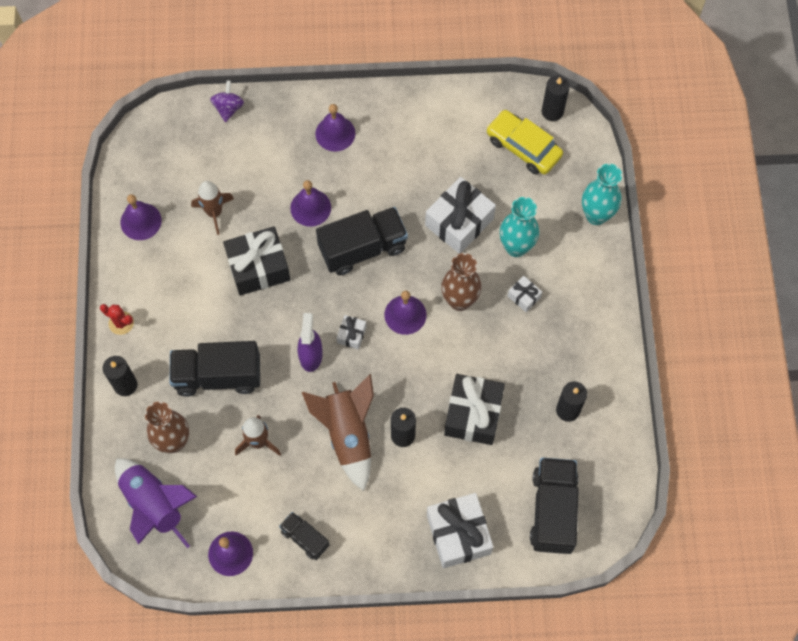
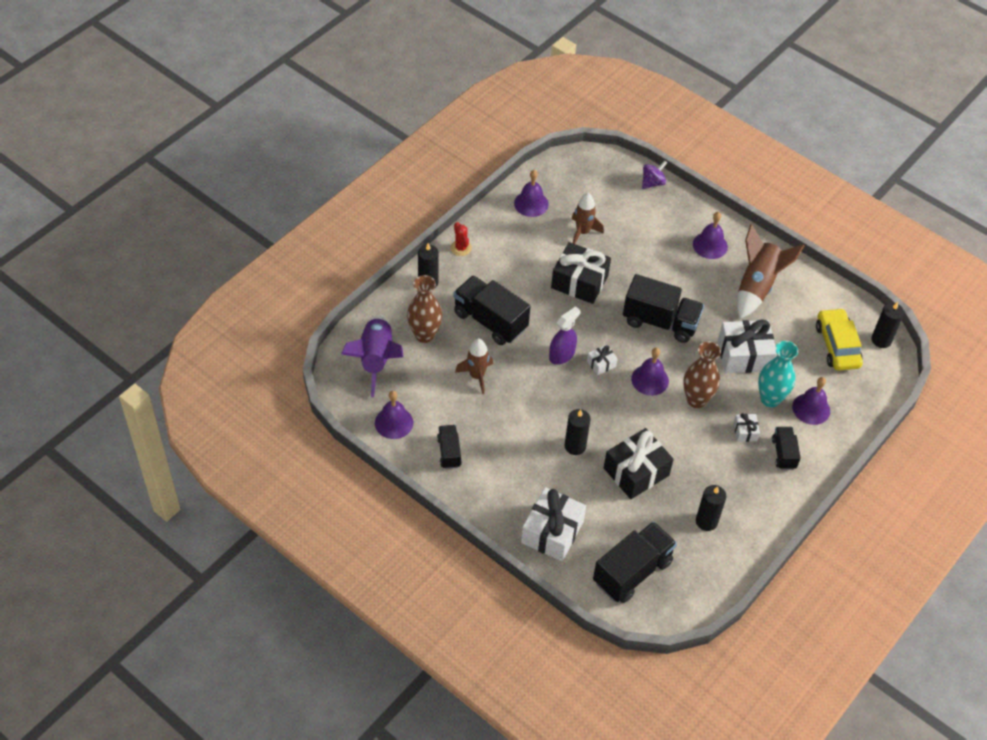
camera: 40 degrees right, 15 degrees down
(310, 207) = (649, 274): purple bell -> purple bell (811, 408)
(348, 434) = (539, 417): brown rocket -> brown rocket (757, 286)
(571, 290) = (783, 453): none -> black truck
(596, 215) = (850, 423): turquoise vase -> none

